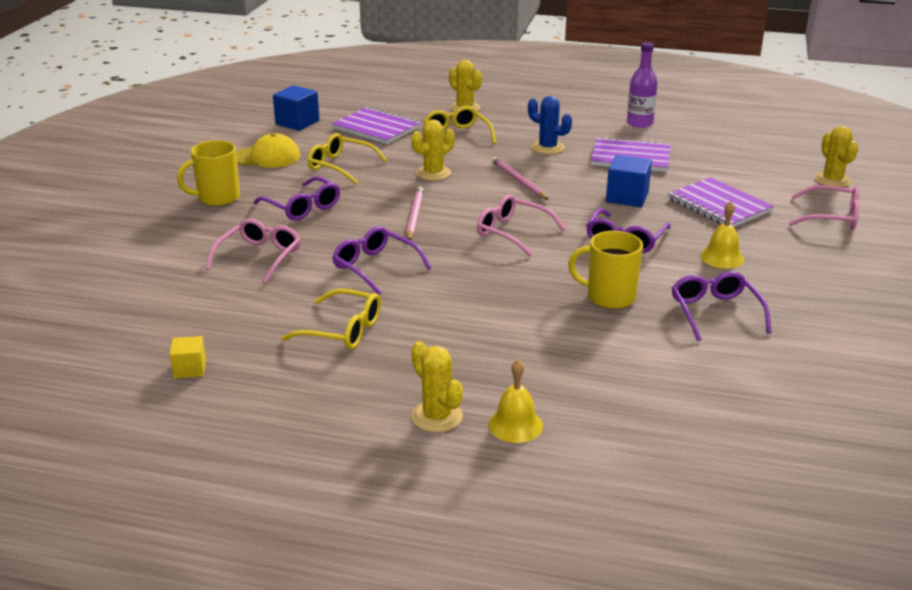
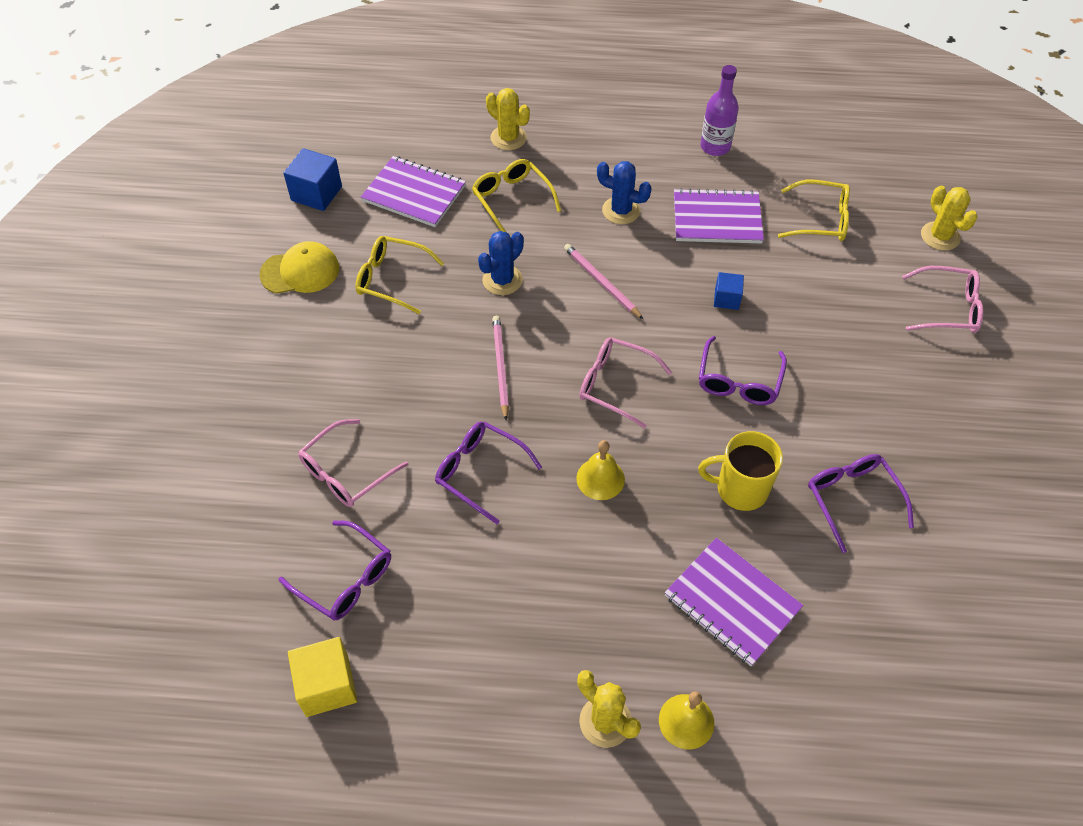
camera: 10 degrees left, 25 degrees up
(190, 369) = (327, 685): yellow cube -> yellow cube, size x1.64
(217, 198) = (265, 363): yellow mug -> none
(259, 257) = (346, 472): pink glasses -> pink glasses turned 150 degrees counterclockwise
(302, 207) = (369, 369): purple glasses -> purple glasses (345, 579)
(342, 330) = (473, 592): yellow glasses -> yellow glasses (820, 219)
(433, 173) = (502, 280): yellow cactus -> blue cactus
(627, 197) = (726, 299): blue cube -> blue cube, size x0.61
(719, 205) = (827, 301): purple notebook -> purple notebook (732, 602)
(722, 257) = (844, 399): yellow bell -> yellow bell (600, 478)

